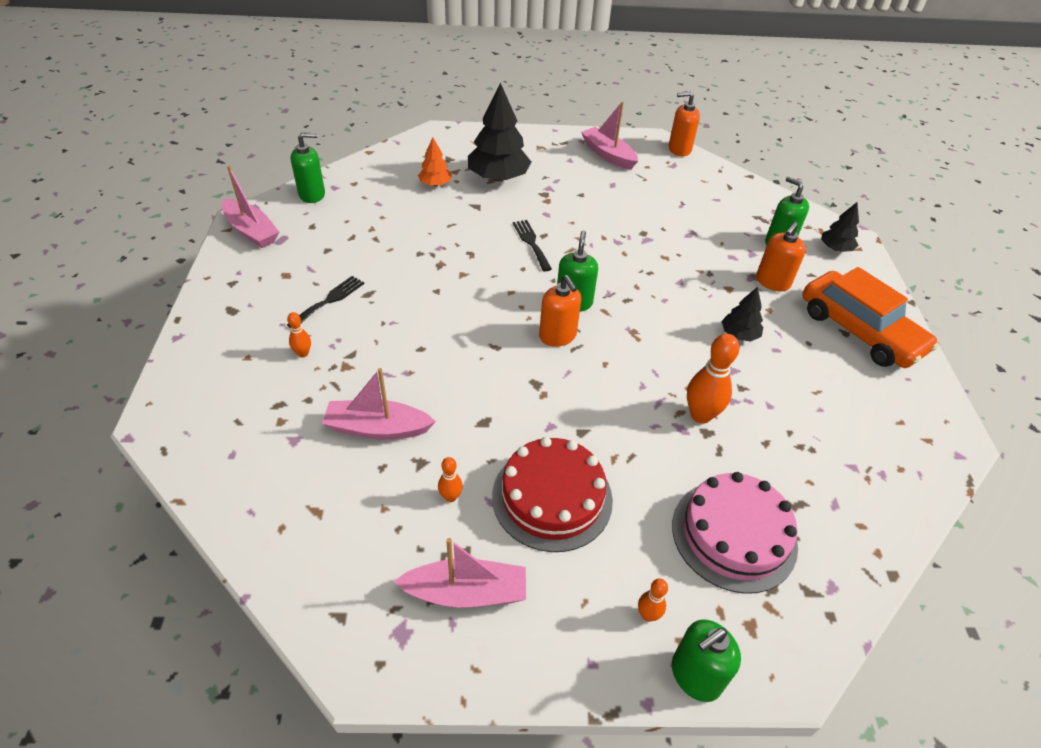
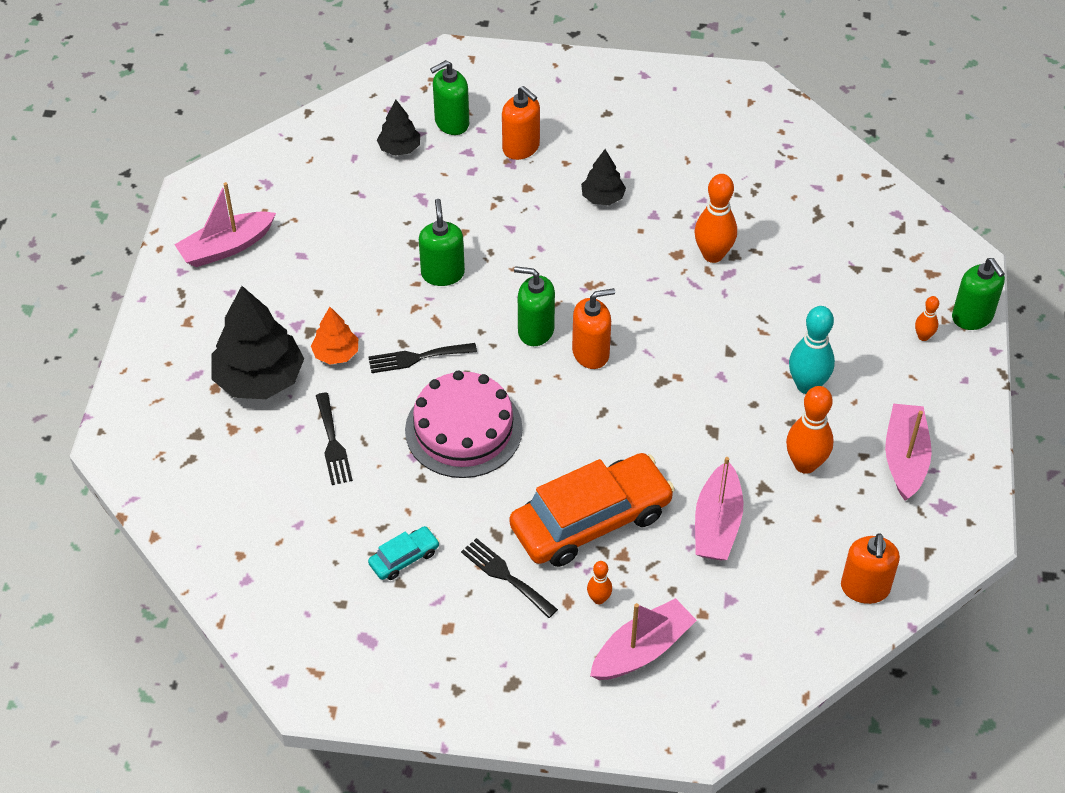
camera: 80 degrees left, 5 degrees up
(251, 231) = (342, 678): pink boat -> pink boat (642, 650)
(312, 194) = (261, 607): green soap dispenser -> green soap dispenser (442, 273)
(348, 250) = (404, 558): none -> turquoise car
(435, 184) = (262, 454): orange tree -> orange tree (336, 354)
(447, 211) = (333, 443): none -> black fork
(450, 497) = (805, 464): orange bowling pin -> orange bowling pin, size x1.93
(552, 497) = (807, 385): red cake -> turquoise bowling pin
(679, 149) = (229, 168): orange soap dispenser -> orange soap dispenser (865, 588)
(734, 534) = (848, 263): pink cake -> pink cake (463, 429)
(835, 248) = (469, 77): black tree -> black tree (399, 148)
(859, 331) = (606, 101): orange car -> orange car (591, 520)

